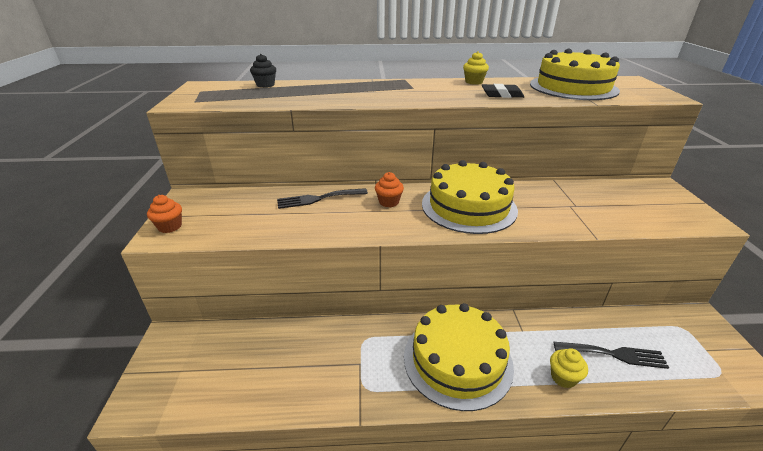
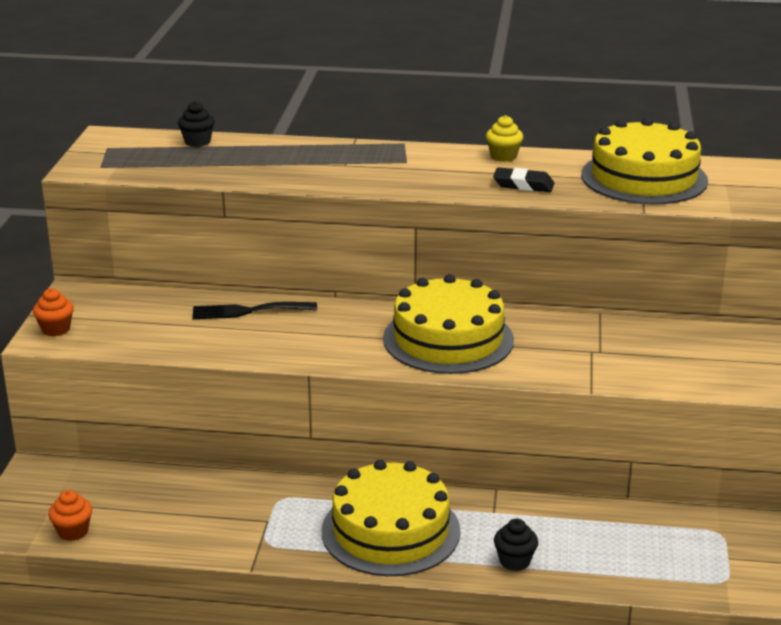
camera: 10 degrees right, 5 degrees down
(389, 202) = (342, 324): orange cupcake -> orange cupcake (73, 531)
(563, 377) = (514, 561): yellow cupcake -> black cupcake
(614, 354) = (598, 548): black fork -> none

